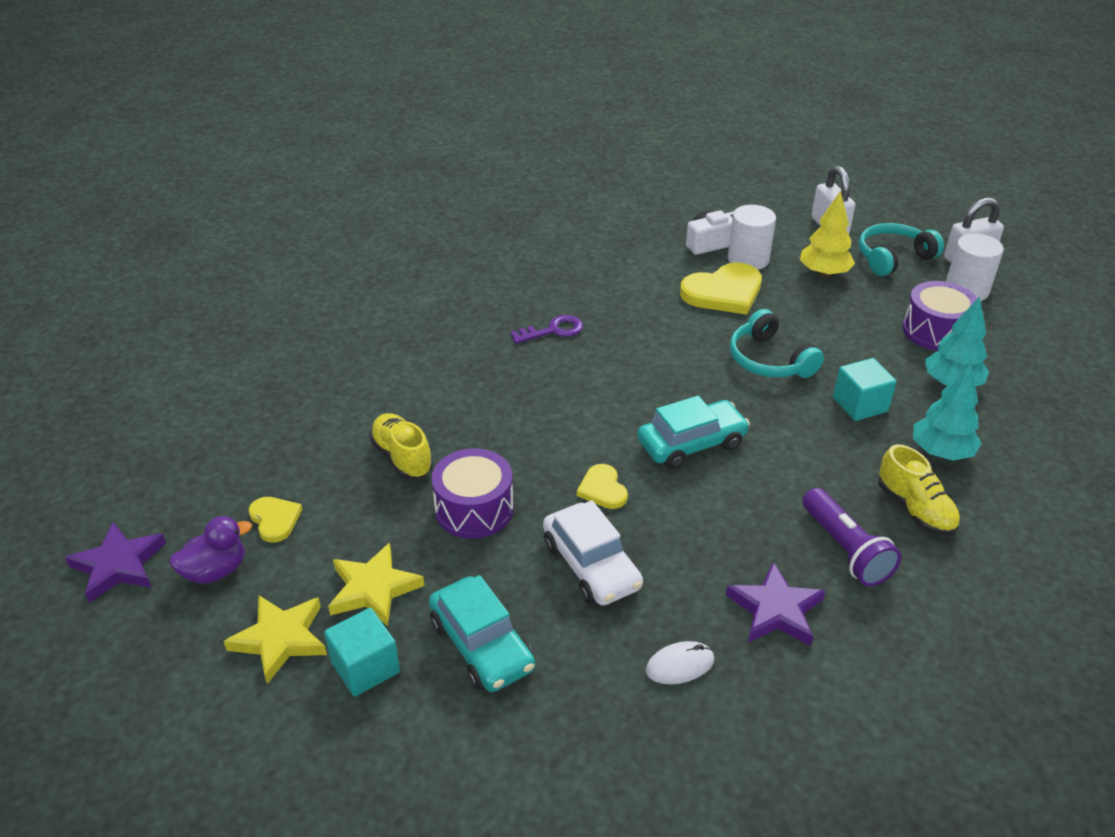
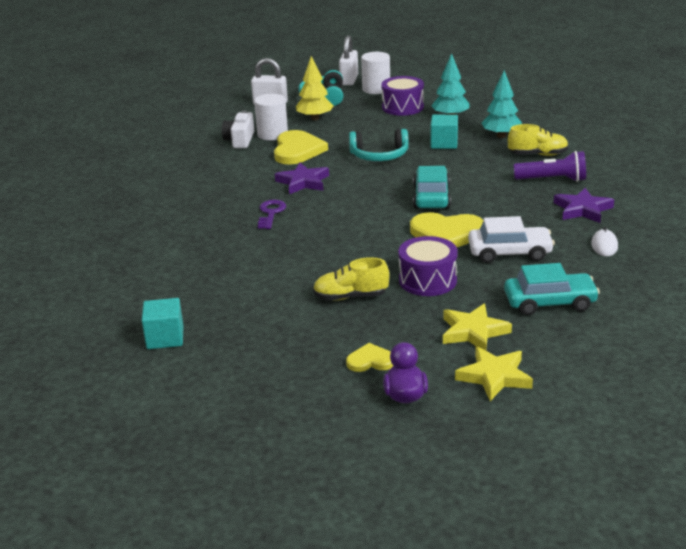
camera: 60 degrees left, 10 degrees down
(118, 565) = (362, 442): purple star -> purple star (303, 182)
(365, 667) = (541, 347): turquoise cube -> turquoise cube (165, 338)
(602, 489) = (447, 234): yellow heart -> yellow heart, size x1.86

